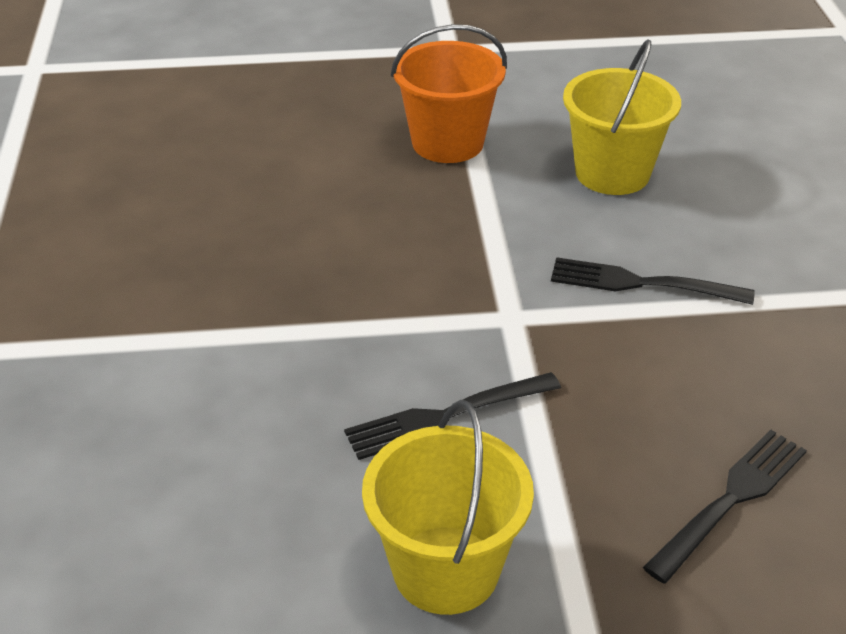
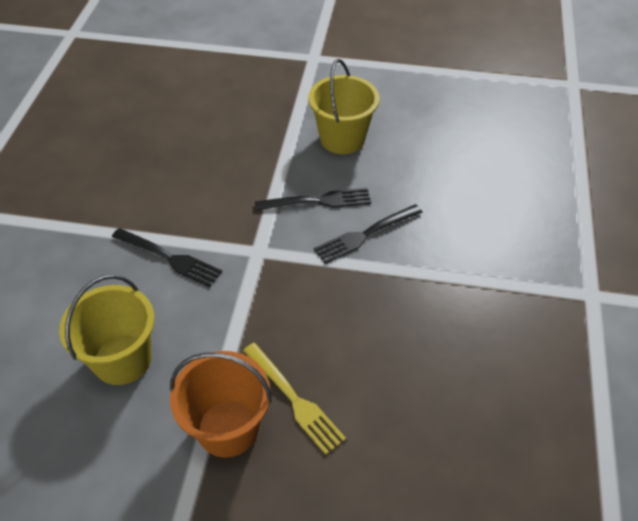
camera: 165 degrees left, 10 degrees up
(381, 174) = (294, 400): none -> yellow fork
(730, 500) = (210, 141): black fork -> black fork (365, 235)

